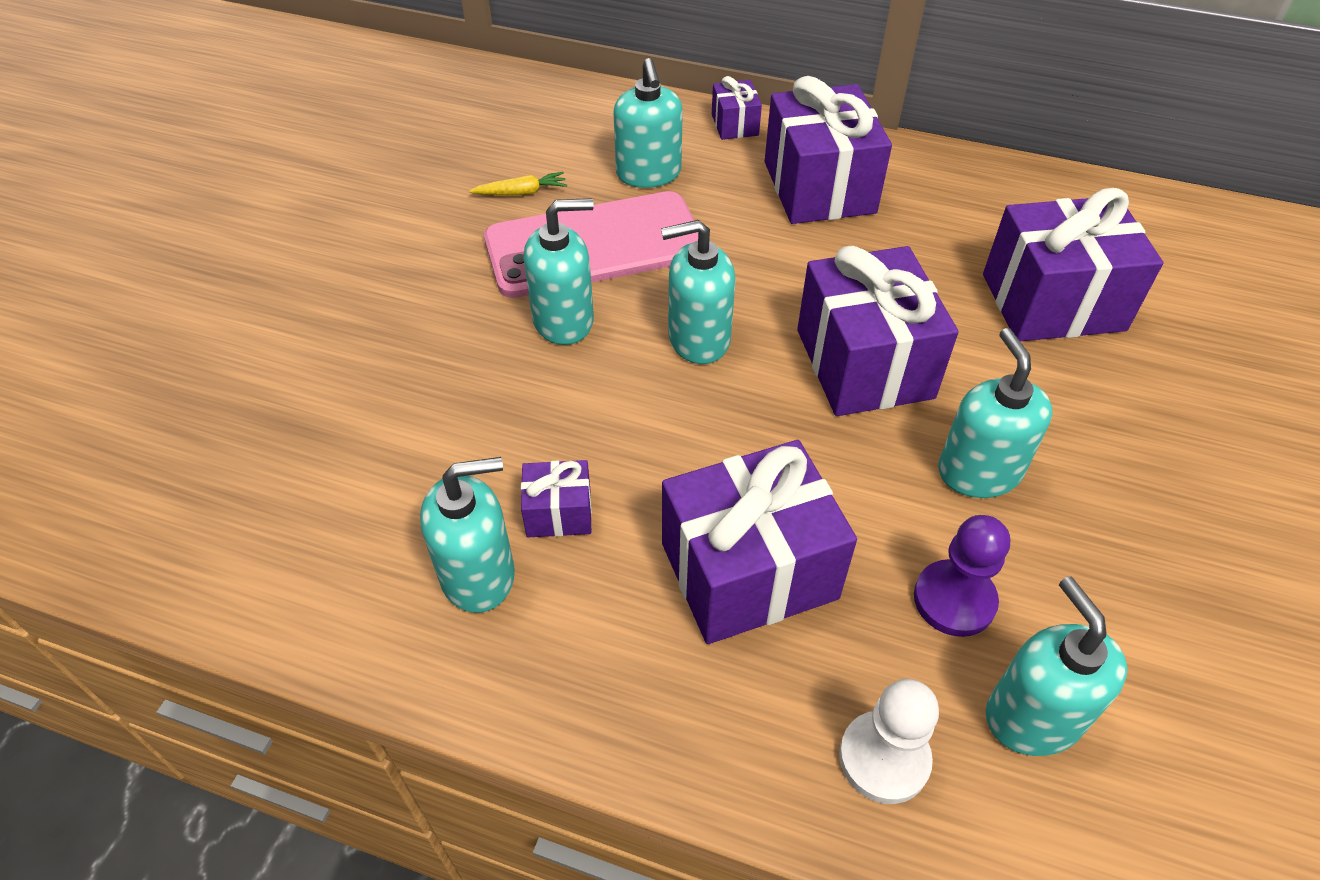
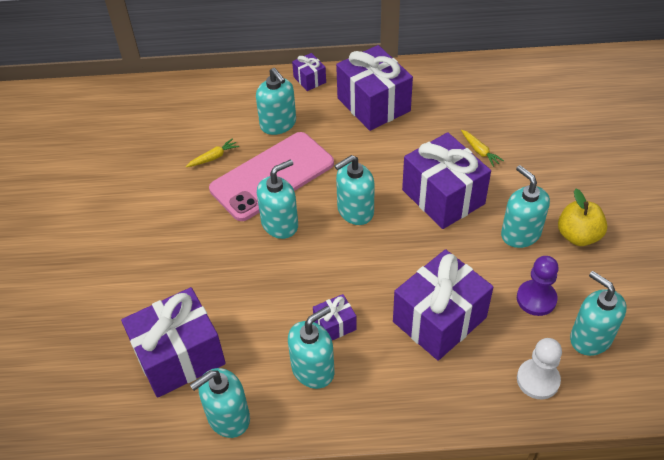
camera: 20 degrees left, 0 degrees up
(291, 602) = (228, 417): none -> turquoise soap dispenser
(968, 310) = (479, 151): none -> yellow carrot
(1052, 302) = (517, 134): purple gift -> purple gift (179, 356)
(1092, 512) = (578, 236): none -> yellow apple

